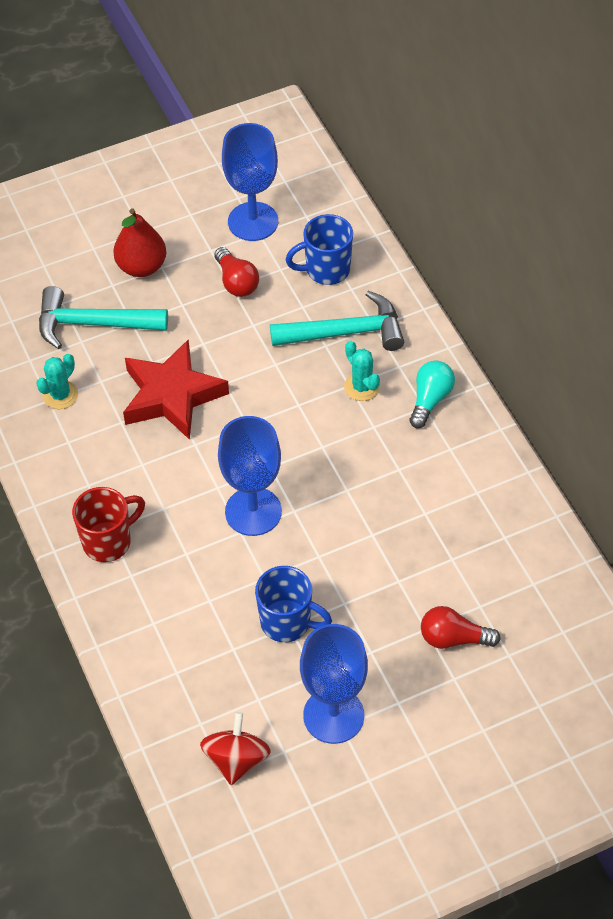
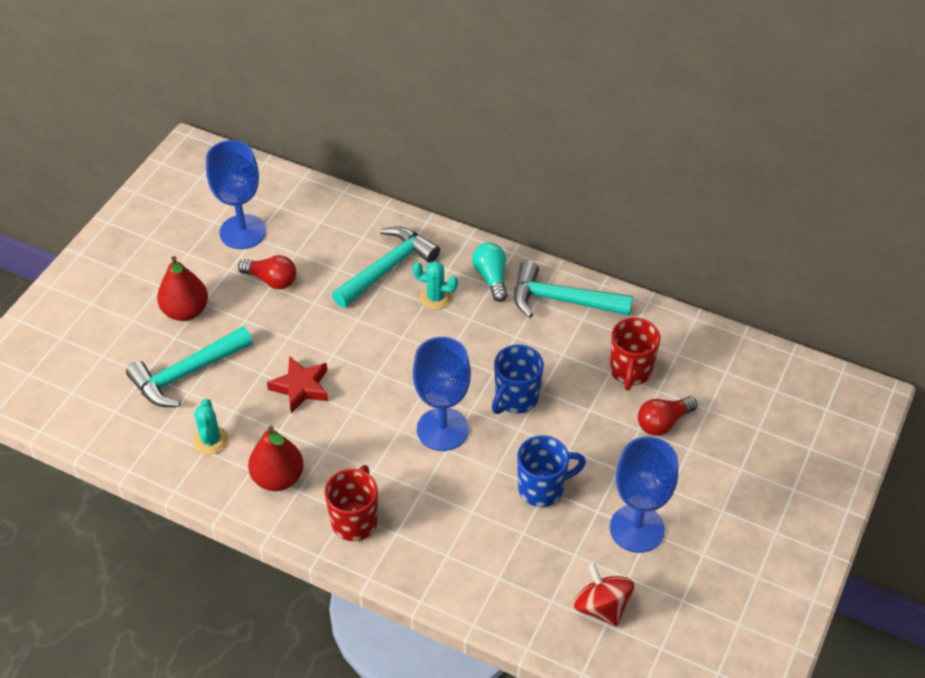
camera: 40 degrees left, 5 degrees down
(82, 463) = (278, 478): none -> red pear
(172, 395) = (301, 387): red star -> red star, size x0.62
(326, 270) = (331, 235): blue mug -> blue mug (516, 399)
(471, 571) = (630, 372): none -> red mug
(474, 462) = (561, 300): none -> turquoise hammer

